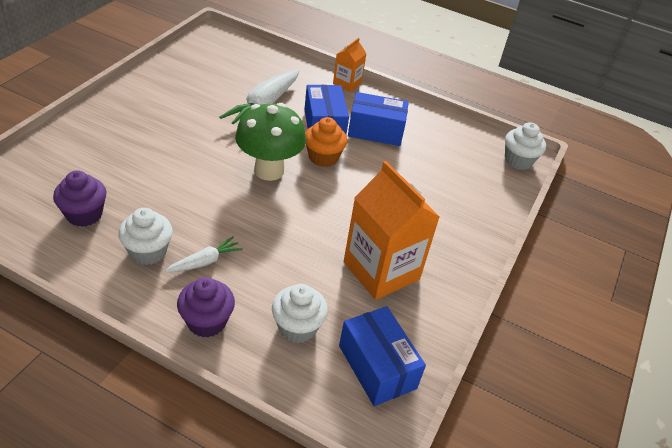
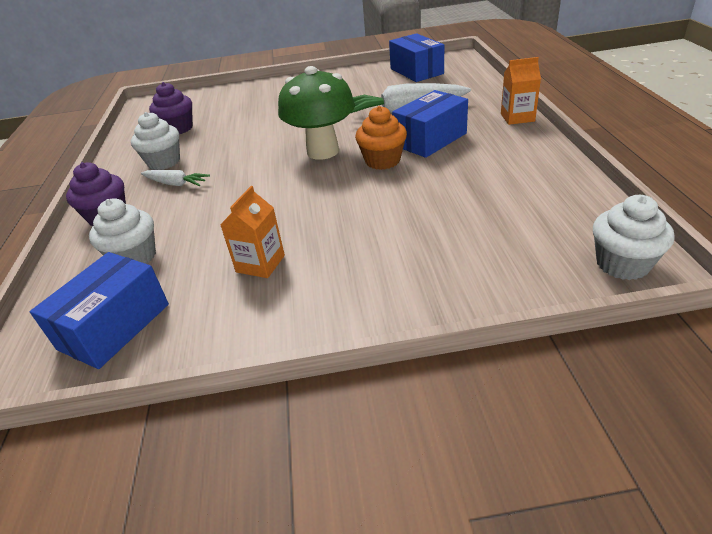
camera: 65 degrees right, 5 degrees down
(375, 131) = (474, 161): blue box -> blue box (416, 71)
(381, 270) = (260, 264): orange carton -> orange carton, size x0.51

